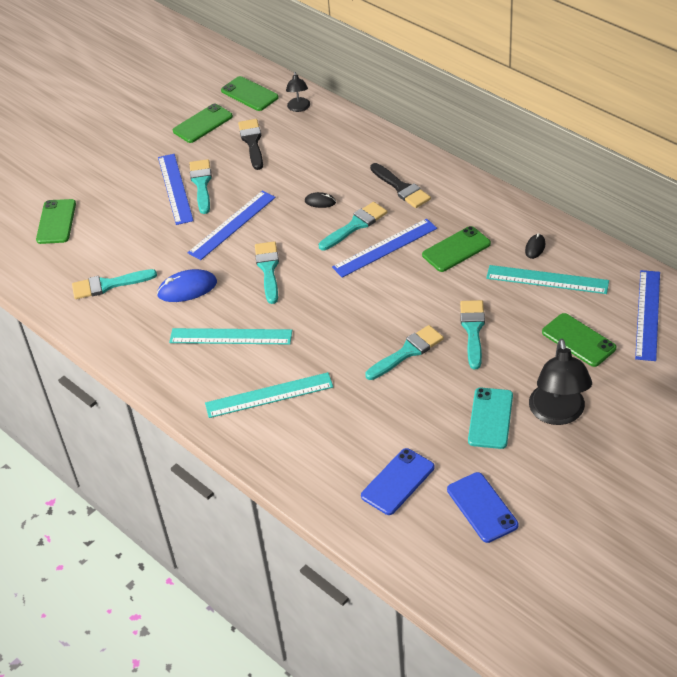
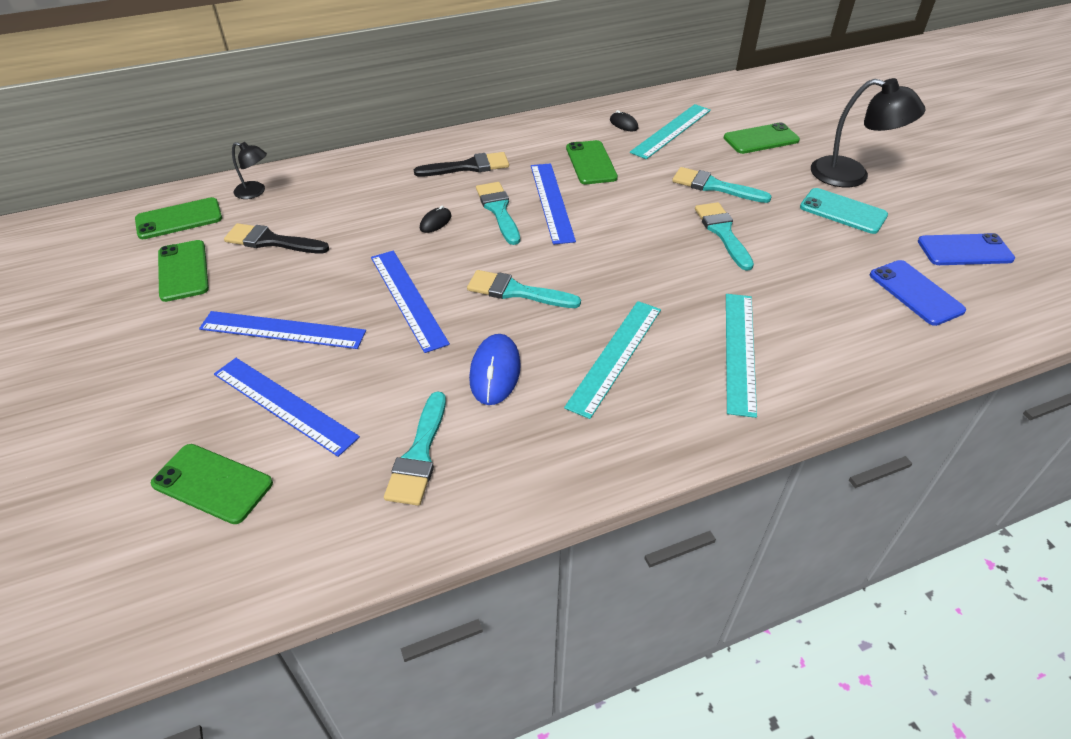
camera: 70 degrees left, 0 degrees up
(201, 184) = (301, 303): turquoise brush -> none
(648, 314) = (748, 101): blue ruler -> blue ruler (284, 404)

